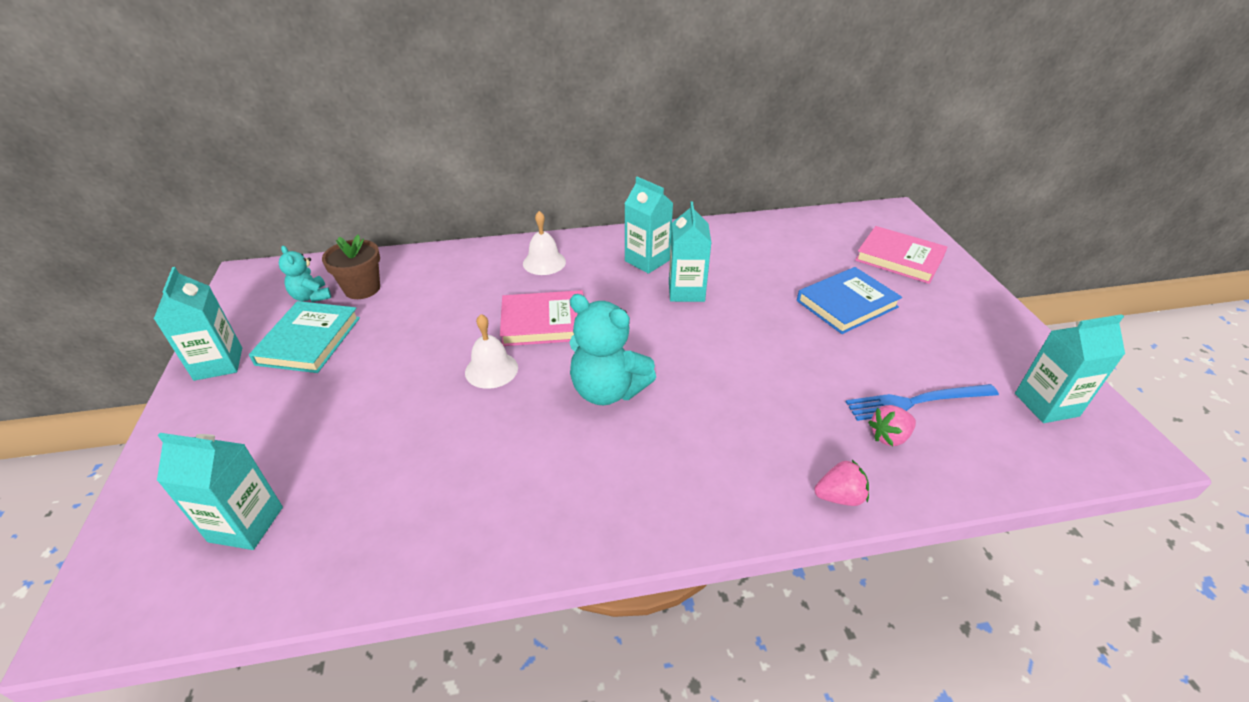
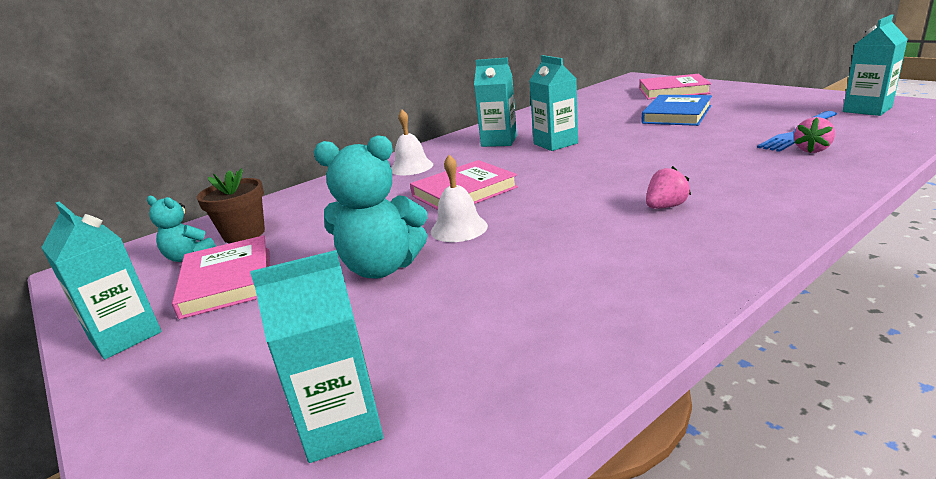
camera: 25 degrees left, 15 degrees down
(309, 341) = (228, 281): turquoise book -> pink book
(608, 390) = (581, 202): turquoise teddy bear -> turquoise teddy bear (382, 268)
(839, 496) = (836, 182): pink strawberry -> pink strawberry (665, 207)

